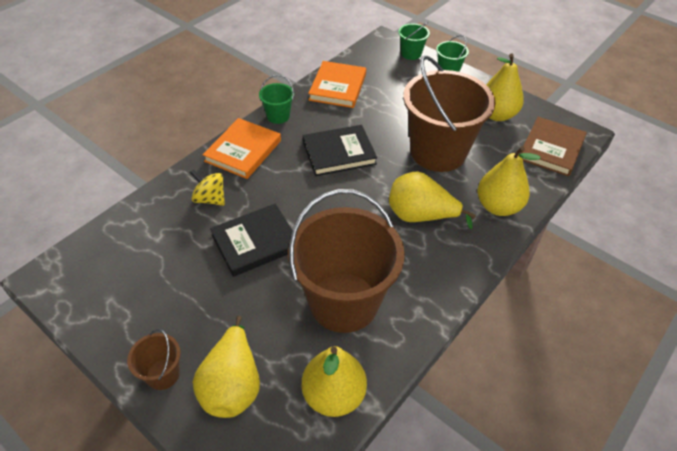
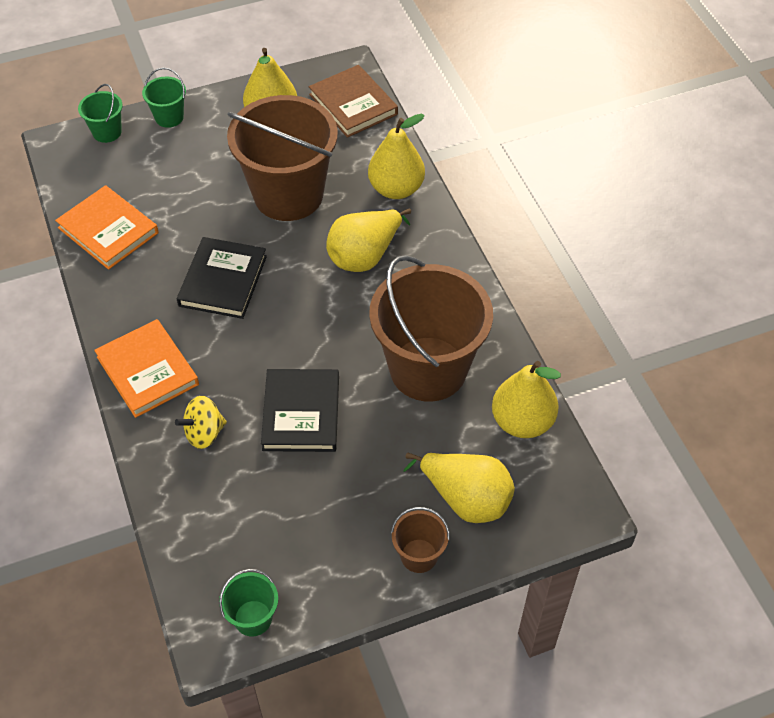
camera: 60 degrees left, 5 degrees up
(278, 116) = (113, 311): green bucket -> green bucket (253, 618)

